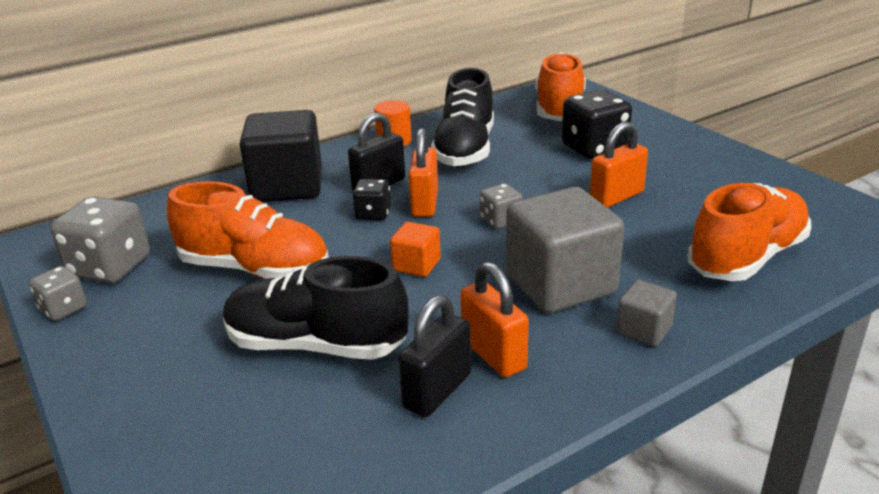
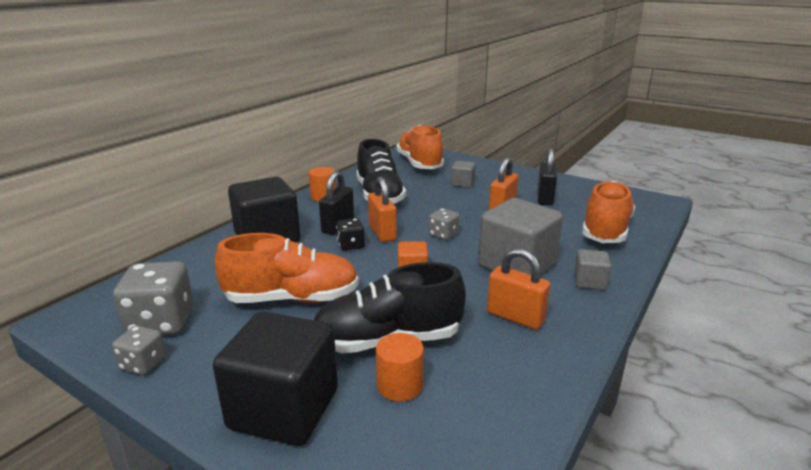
camera: 25 degrees left, 5 degrees down
(150, 394) = (284, 409): none -> black cube
(284, 402) = (400, 385): none -> orange cylinder
(437, 391) = (500, 349): black padlock -> black padlock (544, 198)
(594, 148) = (462, 183): black dice -> grey cube

